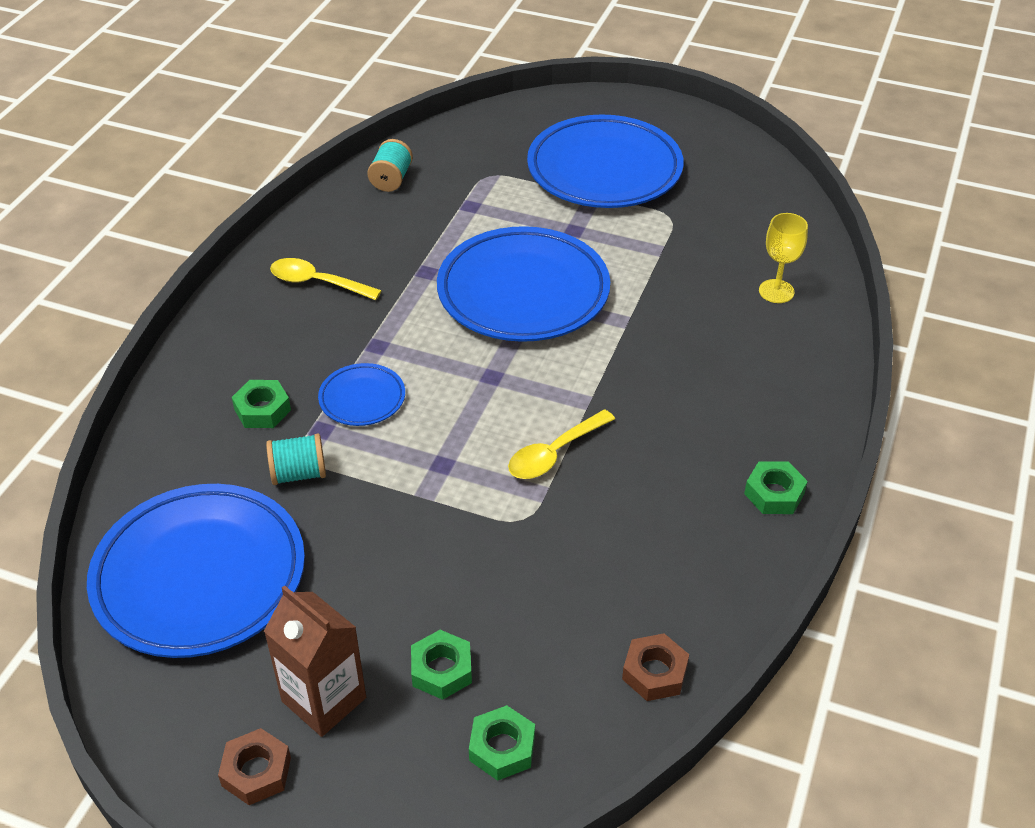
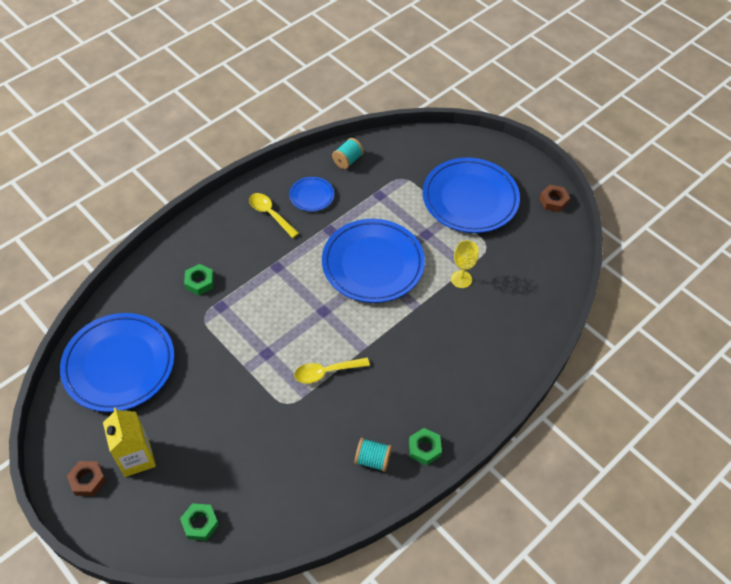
camera: 25 degrees right, 10 degrees up
(299, 473) = (195, 327): turquoise spool -> turquoise spool (373, 459)
(324, 699) = (137, 458): brown carton -> yellow carton
(362, 398) = (251, 296): blue plate -> blue plate (311, 196)
(441, 670) = (197, 469): green nut -> none
(654, 672) = (296, 520): brown nut -> brown nut (553, 201)
(776, 291) = (514, 322): yellow goblet -> yellow goblet (461, 279)

